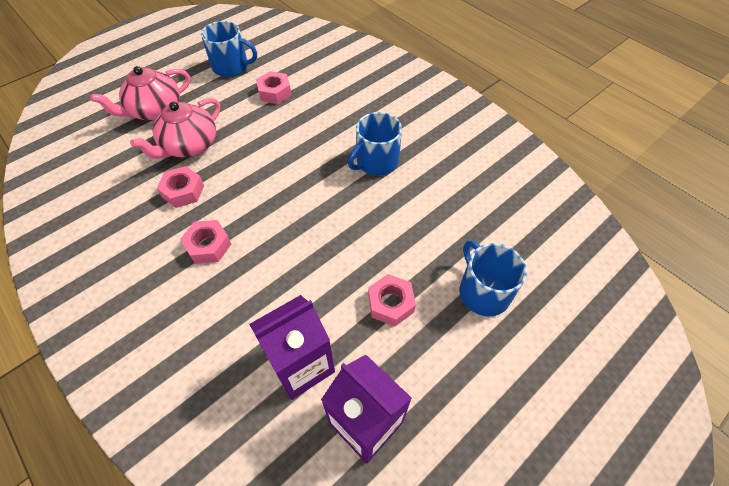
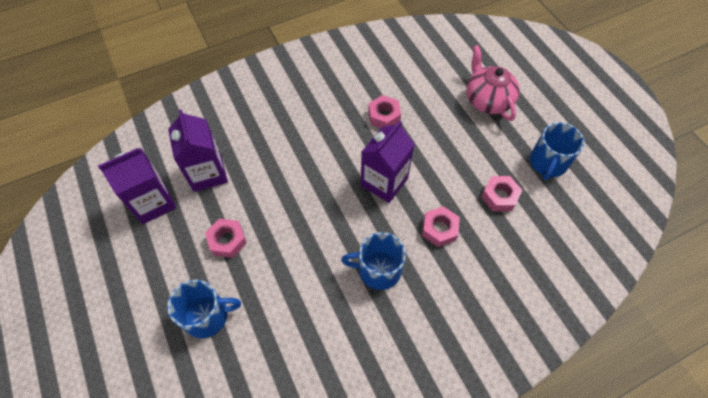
camera: 105 degrees right, 5 degrees up
(189, 146) = (435, 122): pink teapot -> none
(208, 246) = (324, 129): pink nut -> pink nut (439, 229)
(276, 175) = (384, 182): none -> purple carton
(376, 161) = (378, 269): blue mug -> blue mug turned 60 degrees counterclockwise

